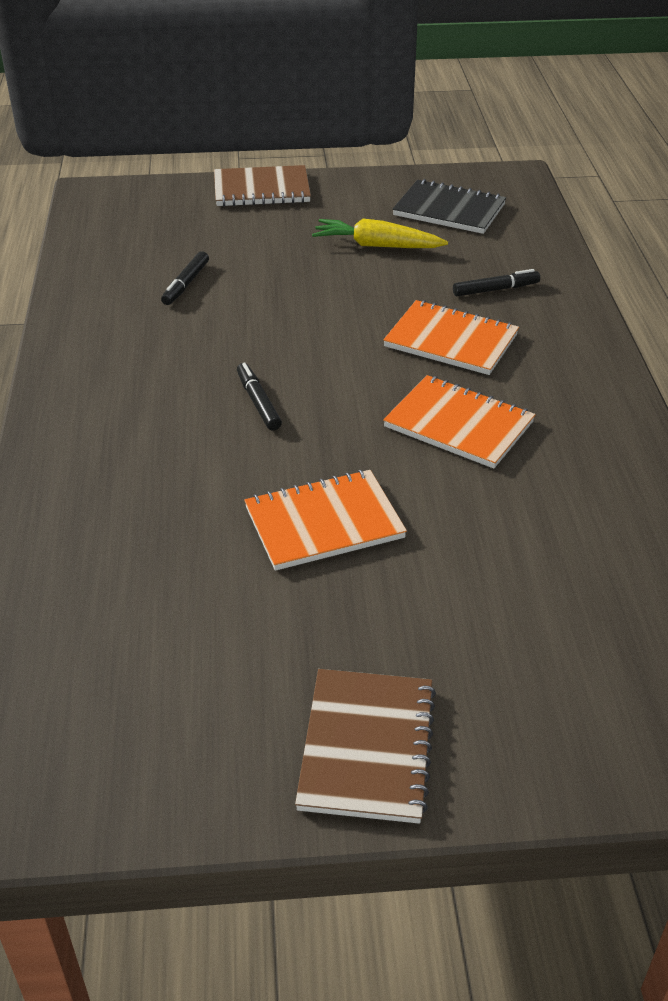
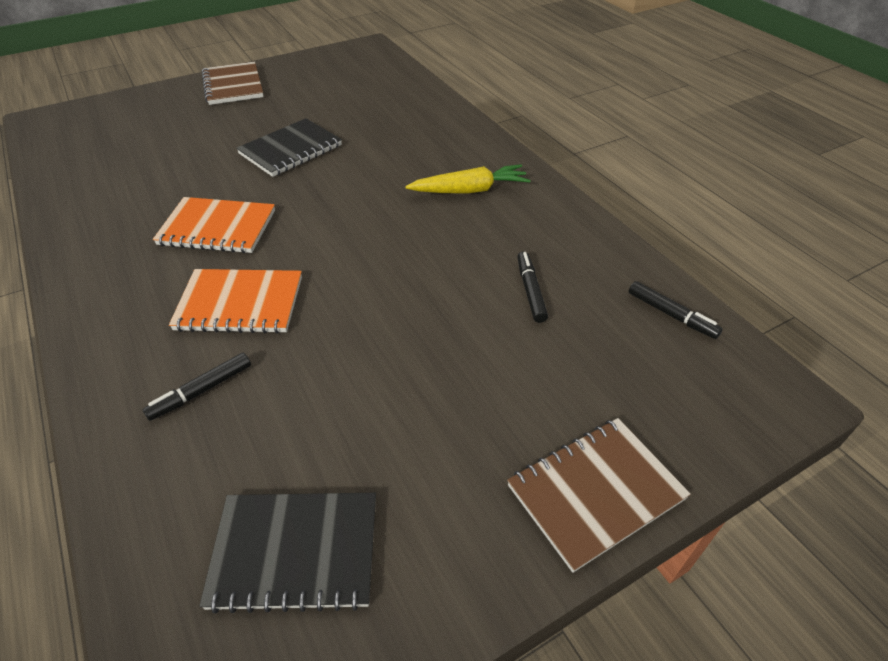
camera: 155 degrees right, 5 degrees up
(258, 402) = (378, 204): black marker -> black marker (671, 315)
(324, 523) = (291, 150): orange notebook -> black notebook
(377, 245) = (369, 421): yellow carrot -> yellow carrot (469, 190)

